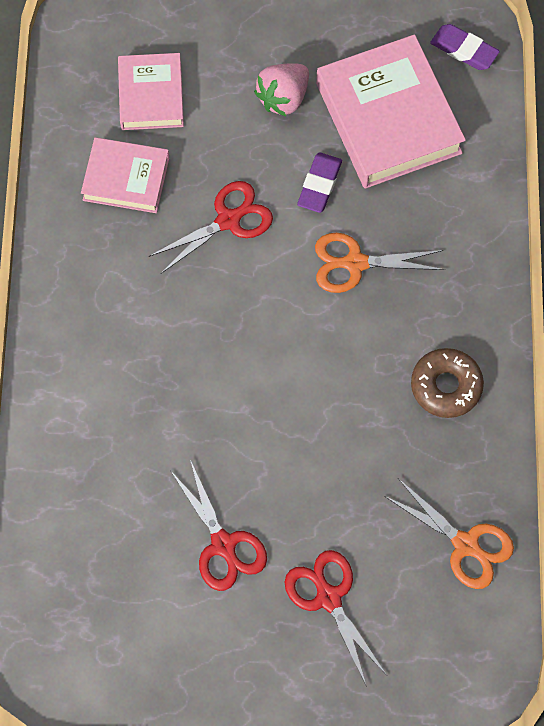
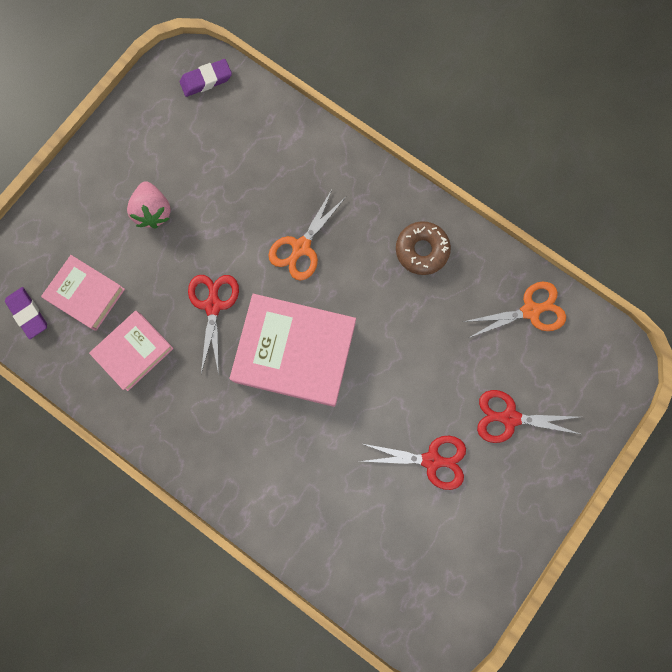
camera: 55 degrees left, 10 degrees up
(319, 185) = (231, 232): purple eraser -> purple eraser (28, 313)
(388, 118) = (218, 158): pink book -> pink book (294, 352)

